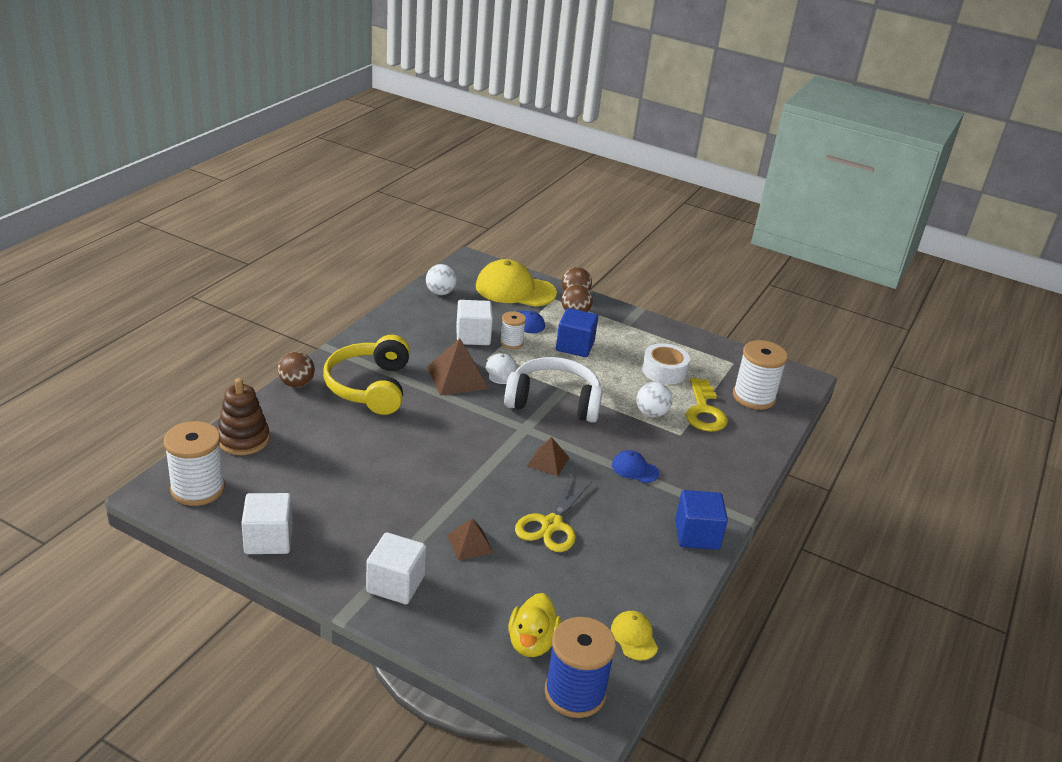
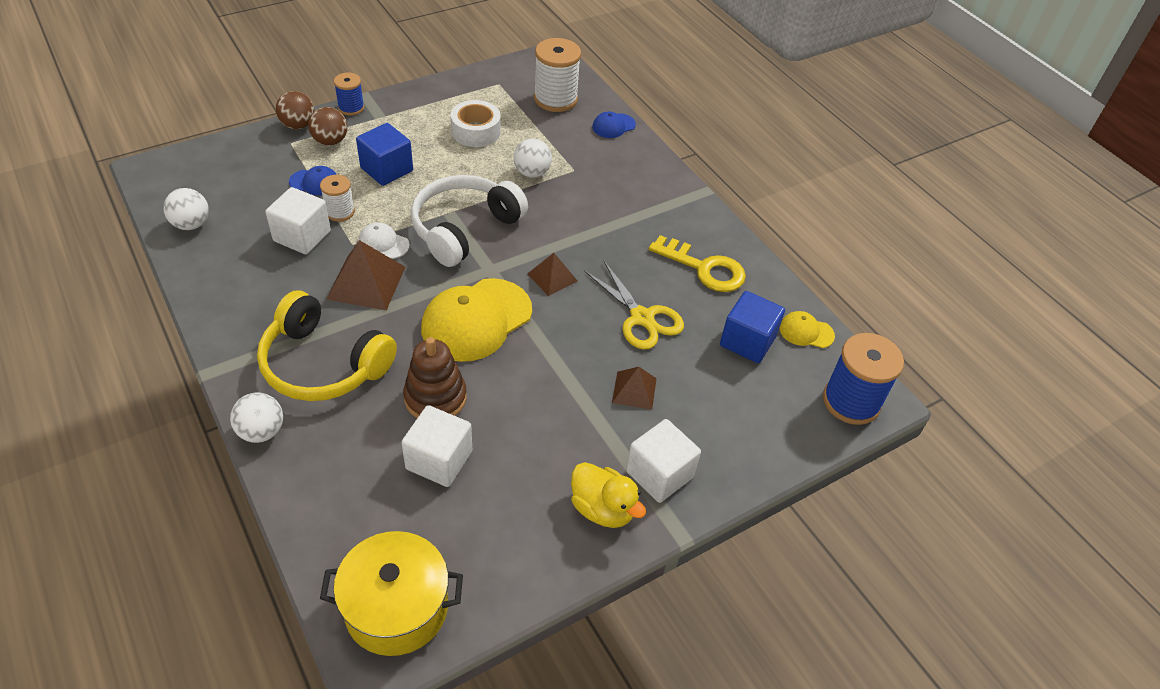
camera: 60 degrees left, 15 degrees up
(197, 489) = (396, 607): white spool -> yellow pot
(243, 439) = (333, 526): brown stacking toy -> brown stacking toy (435, 398)
(268, 539) = (531, 563): white cube -> white cube (439, 460)
(296, 384) = (262, 431): brown ball -> white ball
(515, 290) = (244, 163): yellow cap -> yellow cap (476, 320)
(532, 643) = (782, 403): yellow duck -> yellow duck (602, 509)
(619, 309) = (351, 108): none -> blue spool
(634, 469) = (601, 224): blue cap -> blue cap (613, 126)
(697, 535) = (708, 230): blue cube -> blue cube (747, 341)
(704, 411) = (552, 138): yellow key -> yellow key (704, 268)

